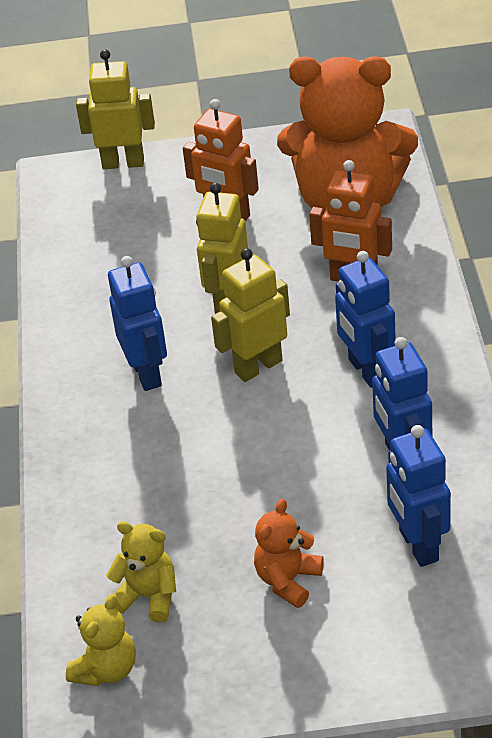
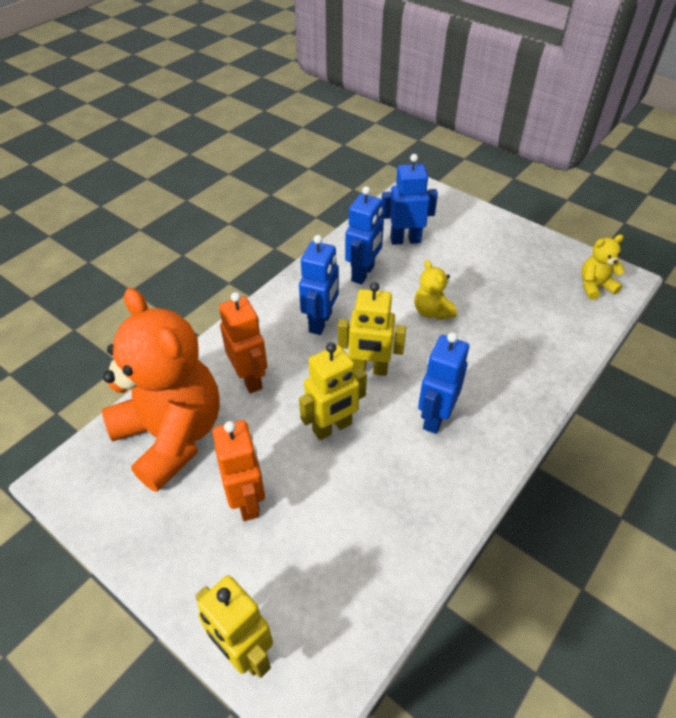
camera: 140 degrees left, 5 degrees up
(148, 596) = (548, 300): yellow teddy bear -> yellow teddy bear (432, 312)
(288, 580) = (476, 264): orange teddy bear -> none
(418, 545) = (405, 240): blue robot -> blue robot turned 120 degrees counterclockwise

